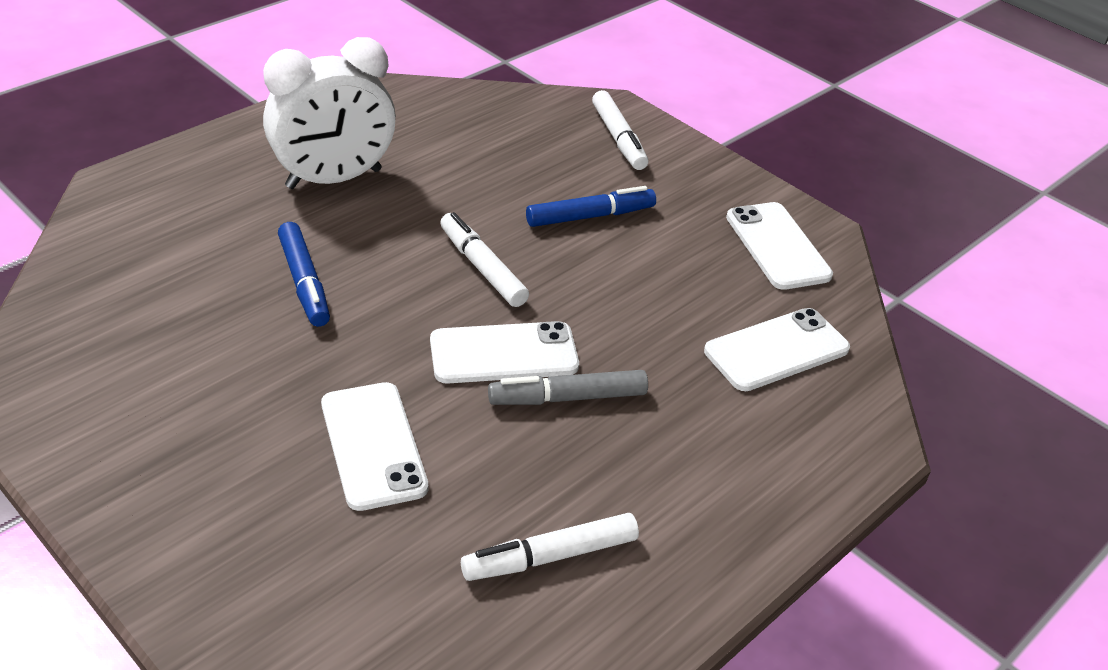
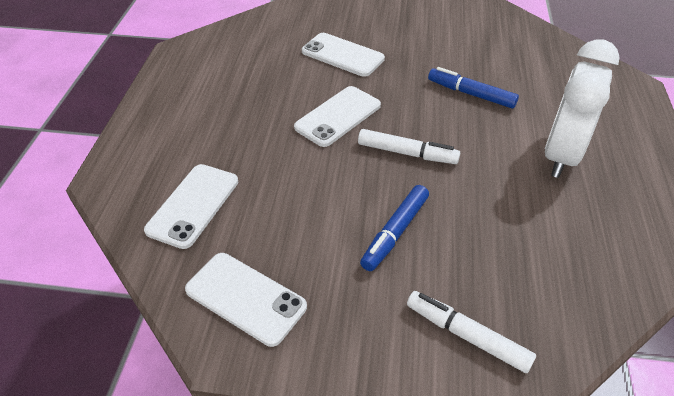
camera: 145 degrees right, 5 degrees up
(550, 556) = (232, 58): white marker -> none
(567, 398) = (285, 114): grey marker -> none

